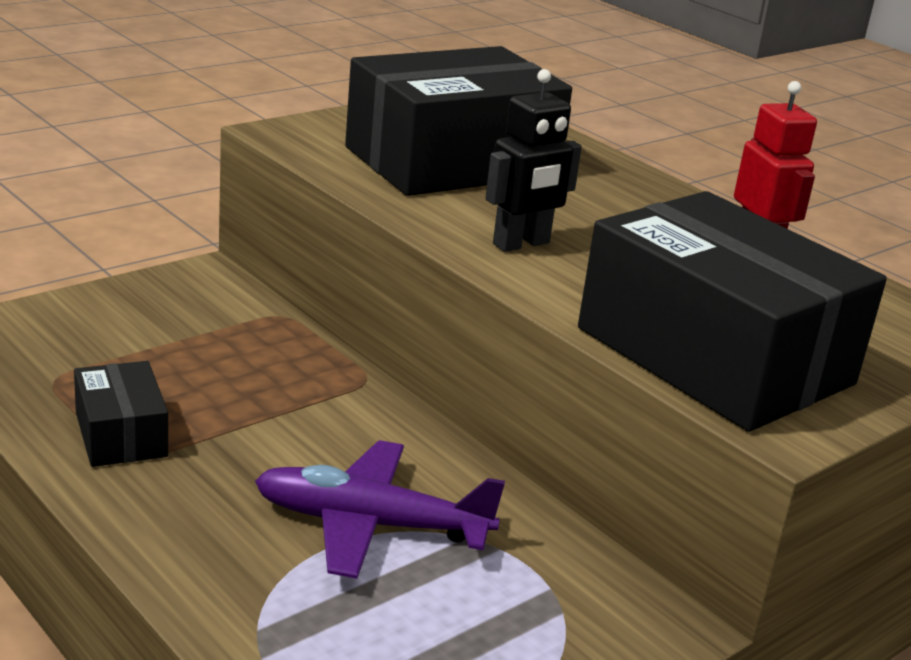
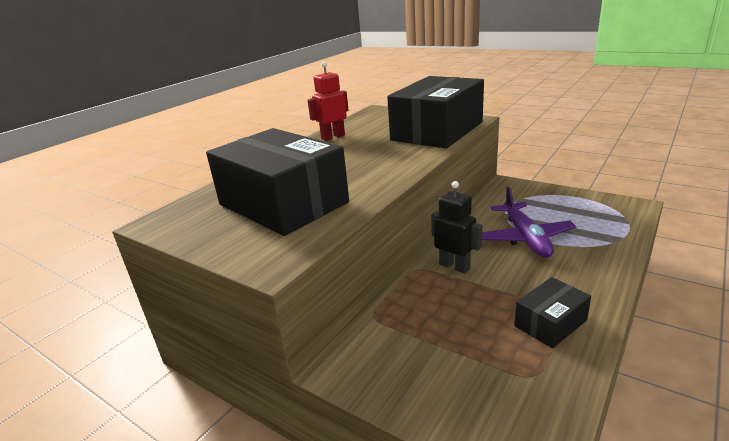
camera: 100 degrees left, 0 degrees up
(521, 244) = (379, 169): black robot -> black robot (454, 266)

